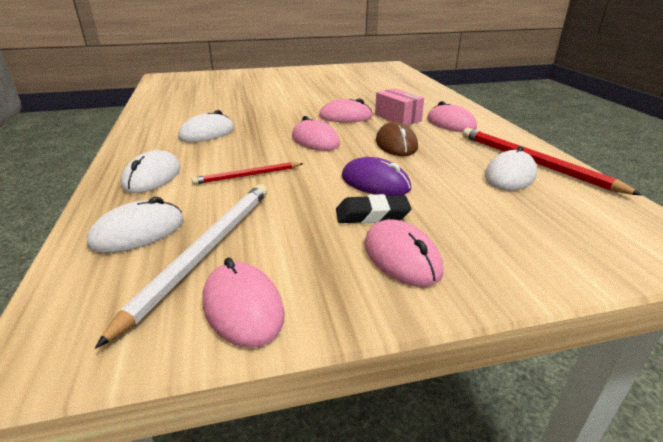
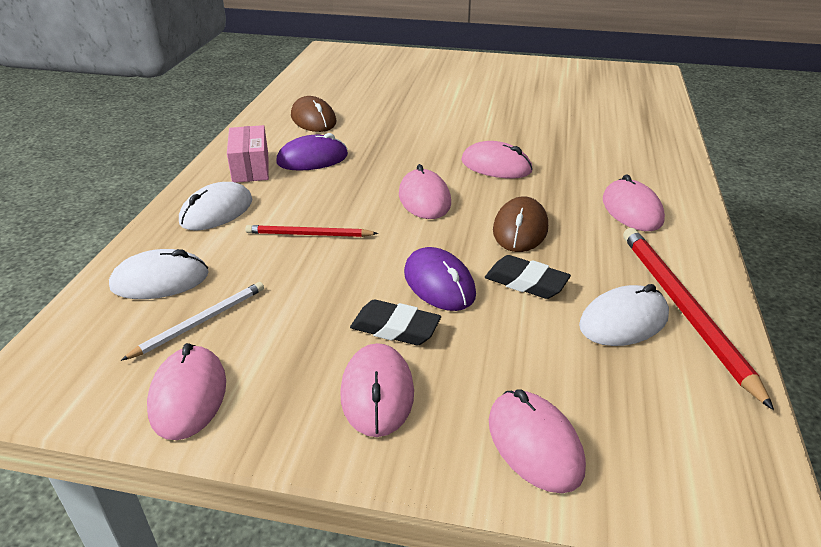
camera: 25 degrees right, 5 degrees up
(186, 112) = (313, 119): none -> brown mouse
(205, 251) = (200, 322): white pencil -> white pencil, size x0.57
(207, 133) = (312, 159): white mouse -> purple mouse
(397, 118) = (565, 183): pink box -> pink box (251, 167)
(431, 170) = (526, 282): none -> black eraser
(538, 254) = (534, 444): none -> pink mouse

